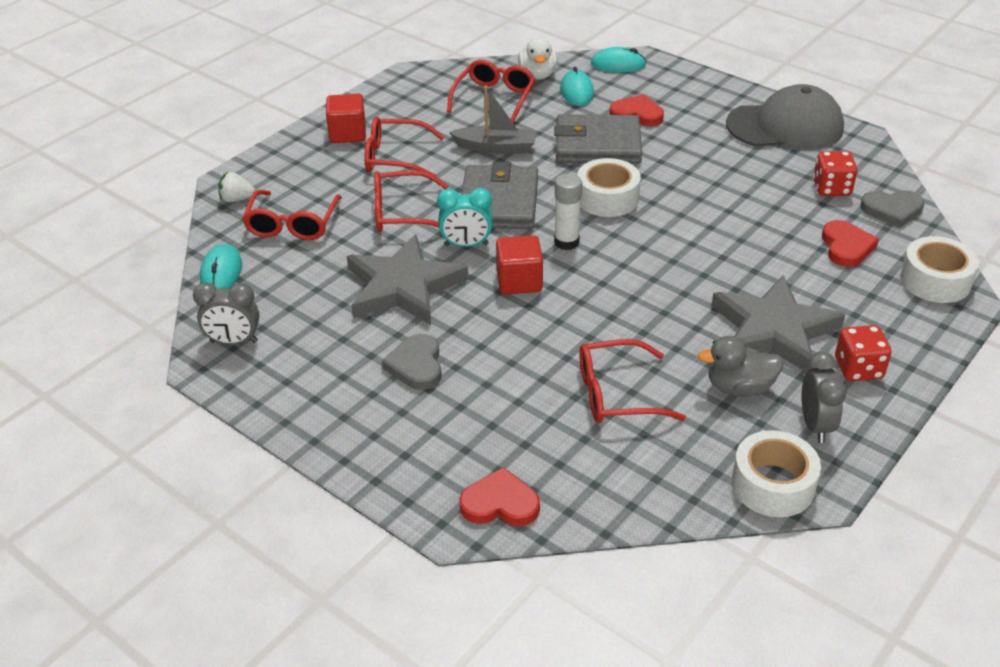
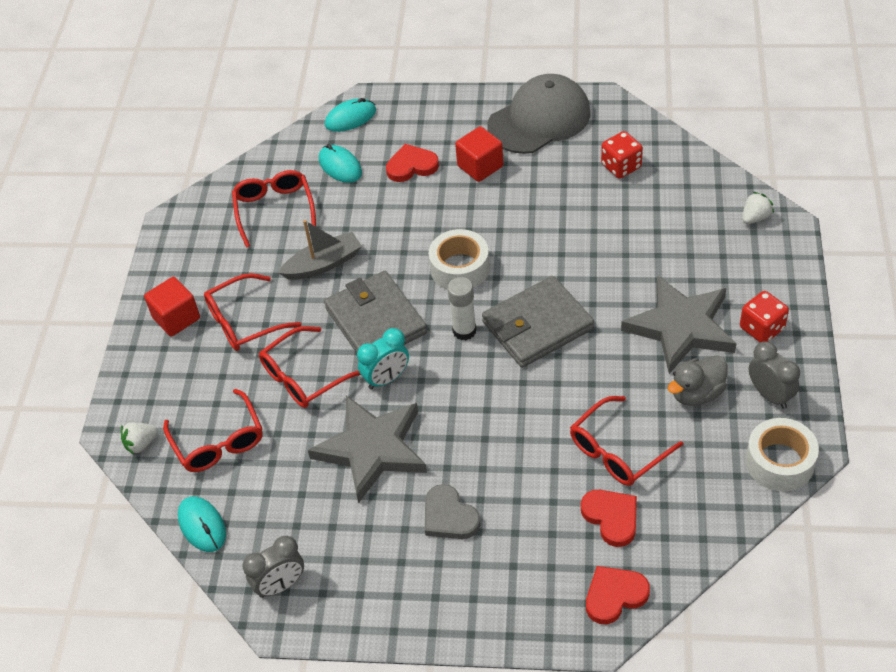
camera: 30 degrees left, 10 degrees up
(519, 281) = (460, 390): red cube -> red cube (480, 166)
(537, 75) = (290, 164): white duck -> none
(597, 144) = (406, 216): grey wallet -> grey wallet (537, 325)
(846, 247) = (673, 219): red heart -> red heart (611, 517)
(892, 210) = (679, 165): grey heart -> none
(935, 280) = (755, 217): white tape -> white strawberry

